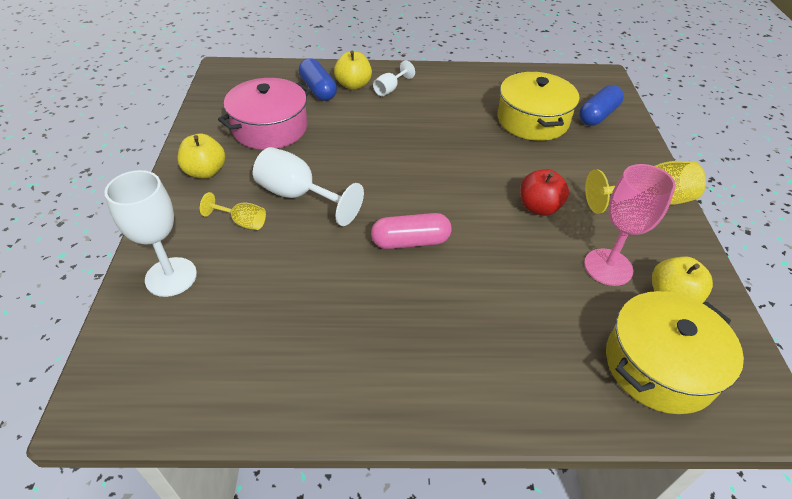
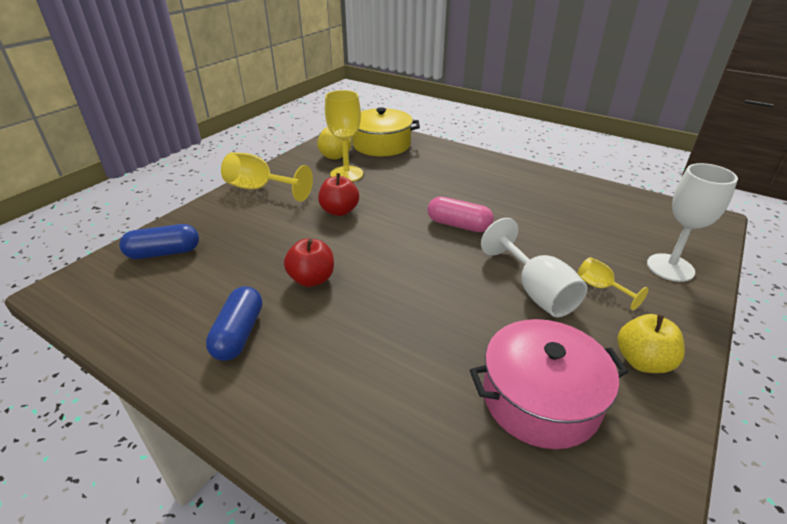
camera: 145 degrees left, 10 degrees down
(318, 89) = (428, 452): blue capsule -> blue capsule (239, 334)
(353, 85) = (365, 434): yellow apple -> none
(390, 89) = (320, 396): white goblet -> none
(473, 138) = (312, 279): none -> red apple
(532, 120) = (227, 273): yellow pot -> none
(608, 267) = (346, 174): pink goblet -> yellow goblet

